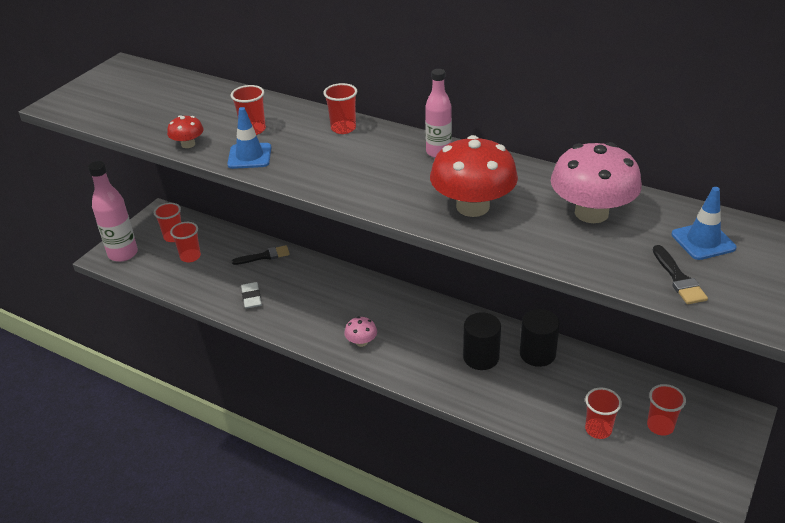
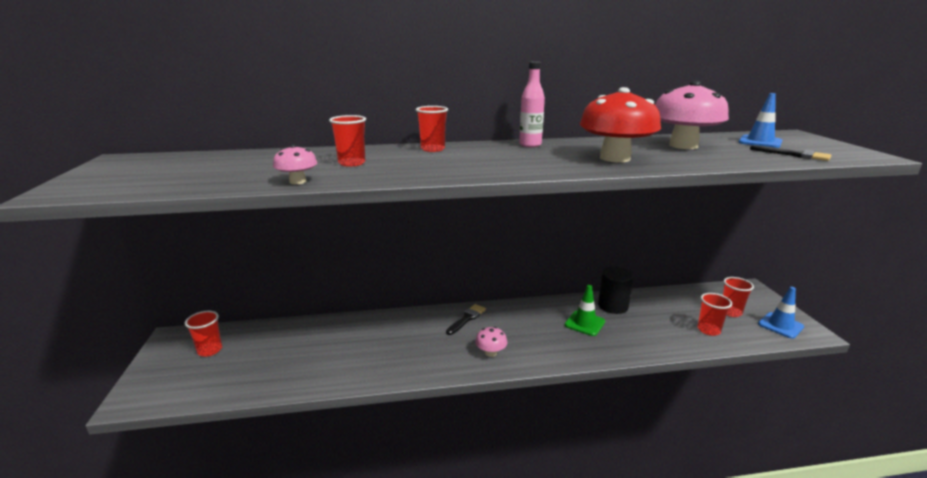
camera: 40 degrees left, 15 degrees down
(123, 254) = (156, 387): pink bottle -> none
(188, 144) = (297, 181): red mushroom -> pink mushroom
(190, 257) = (247, 358): red cup -> none
(249, 156) = (380, 174): blue traffic cone -> blue traffic cone (780, 325)
(251, 297) = (352, 364): white eraser -> none
(264, 256) = (328, 329): black brush -> black brush (467, 318)
(481, 357) = (584, 323): black cylinder -> green traffic cone

